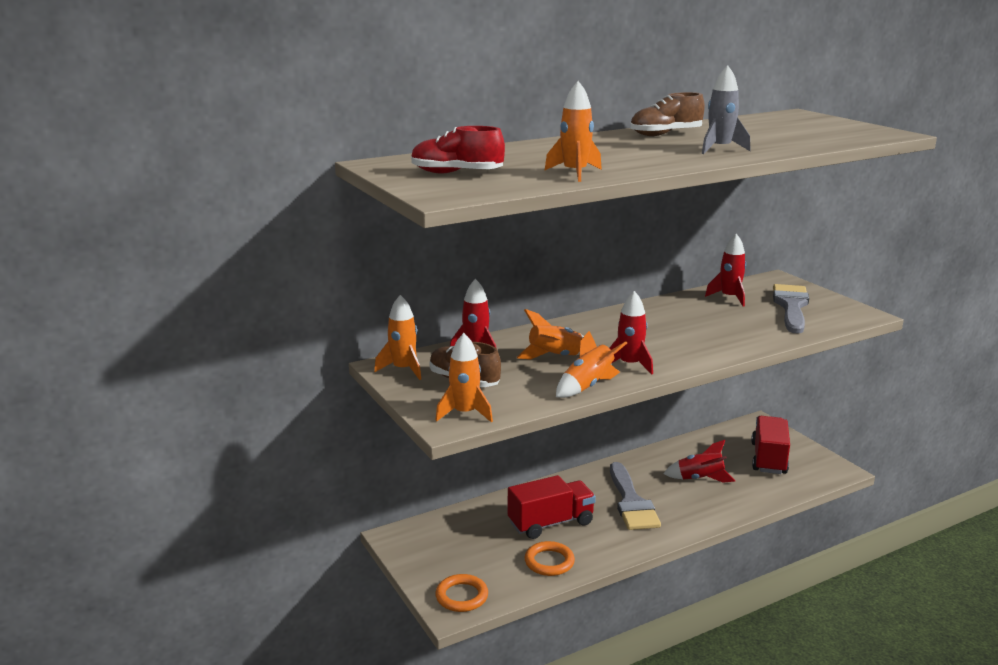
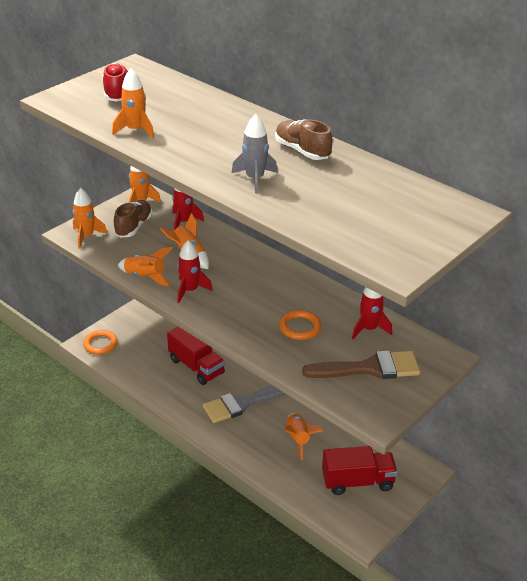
camera: 70 degrees right, 15 degrees up
(549, 562) = (150, 374): orange ring -> orange ring (300, 327)
(700, 479) = (298, 439): red rocket -> orange rocket
(791, 307) = (369, 368): grey brush -> brown brush

